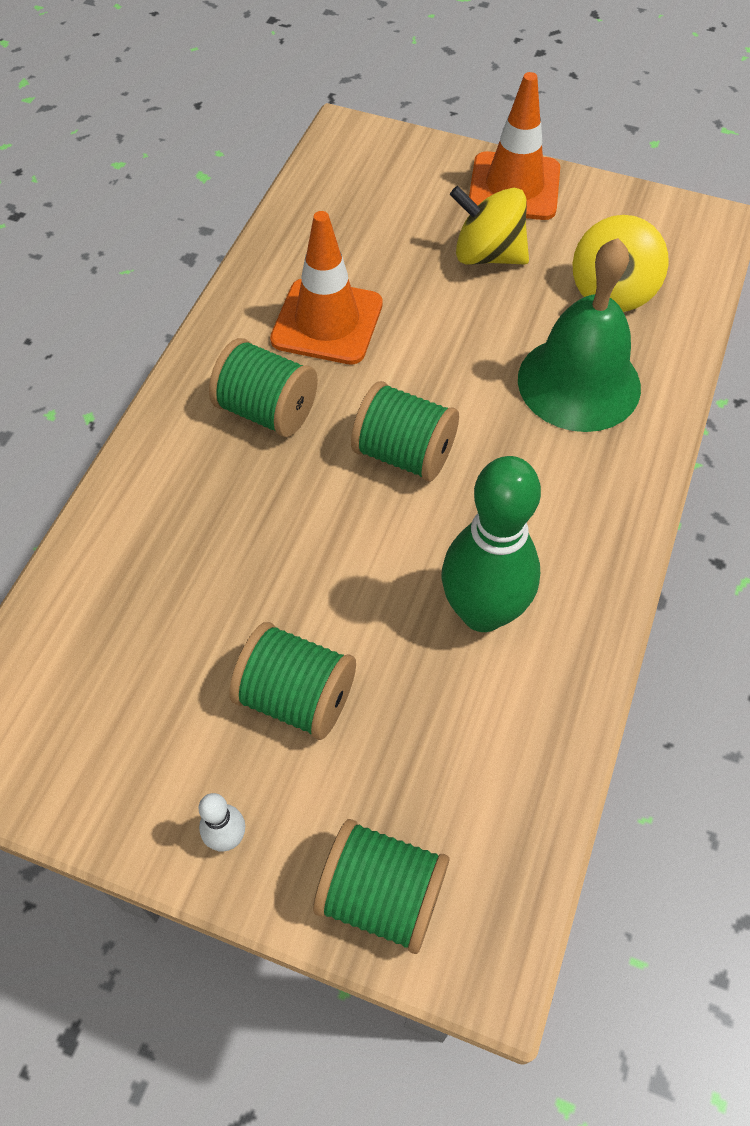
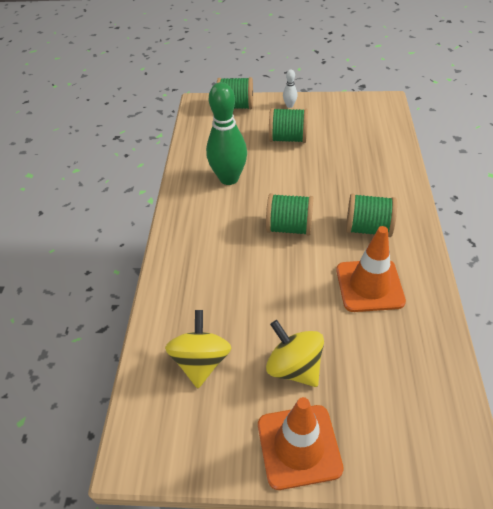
camera: 165 degrees right, 10 degrees down
(487, 255) = (294, 367): yellow spinning top -> yellow spinning top turned 135 degrees counterclockwise
(579, 383) = (210, 289): green bell -> none

